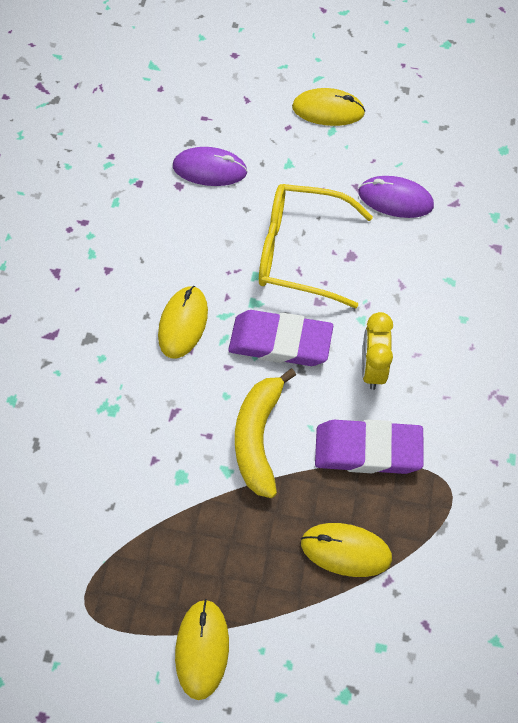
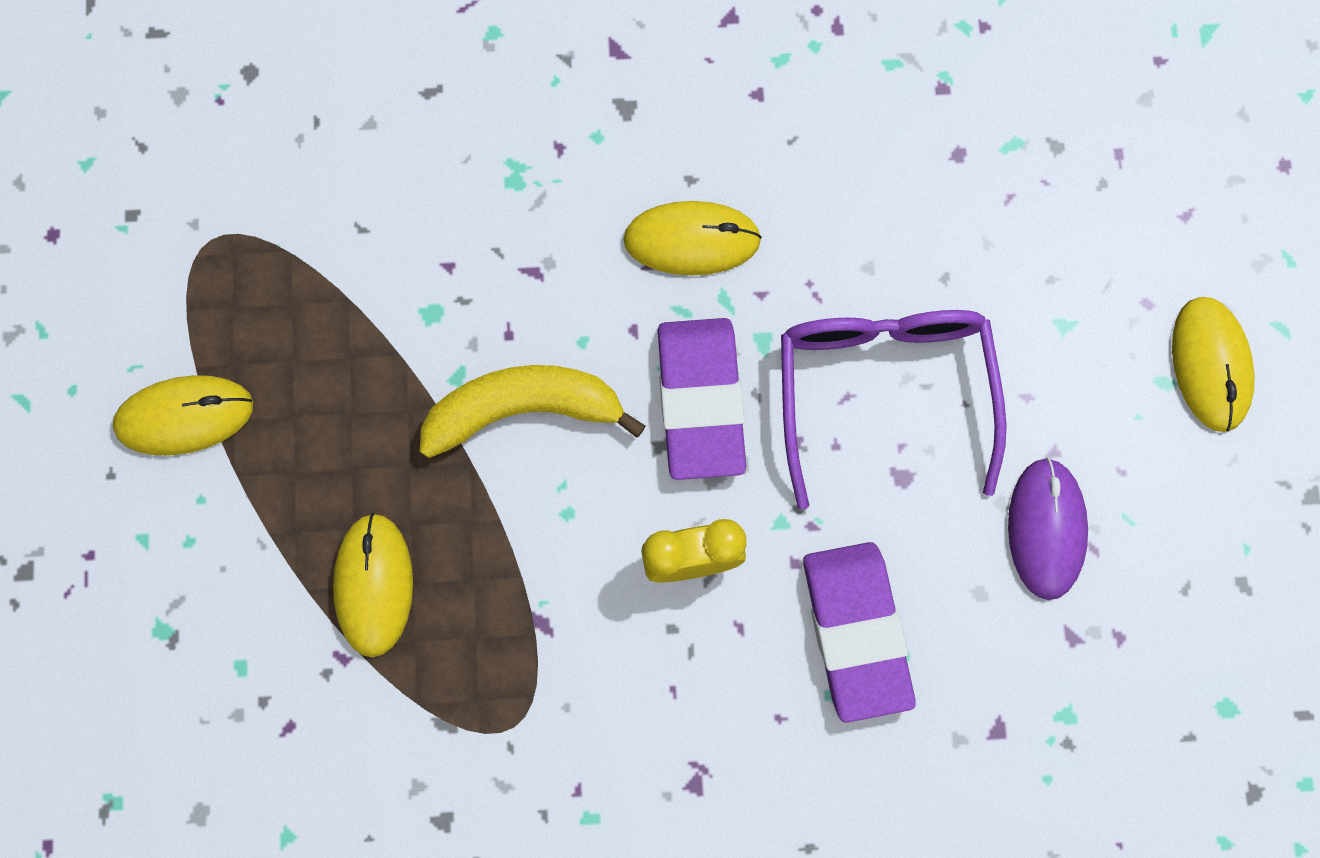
camera: 75 degrees right, 15 degrees up
(210, 169) = (1008, 195): purple mouse -> none
(301, 252) = (884, 392): yellow glasses -> purple glasses
(368, 450) = (545, 583): purple eraser -> purple eraser (856, 632)

